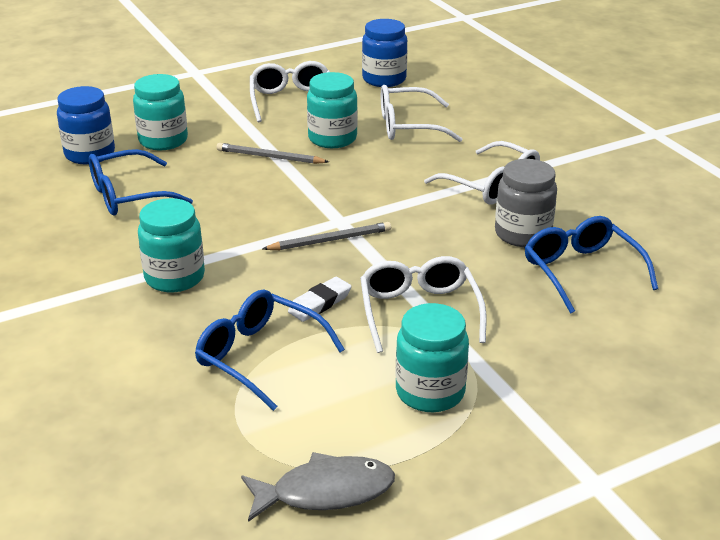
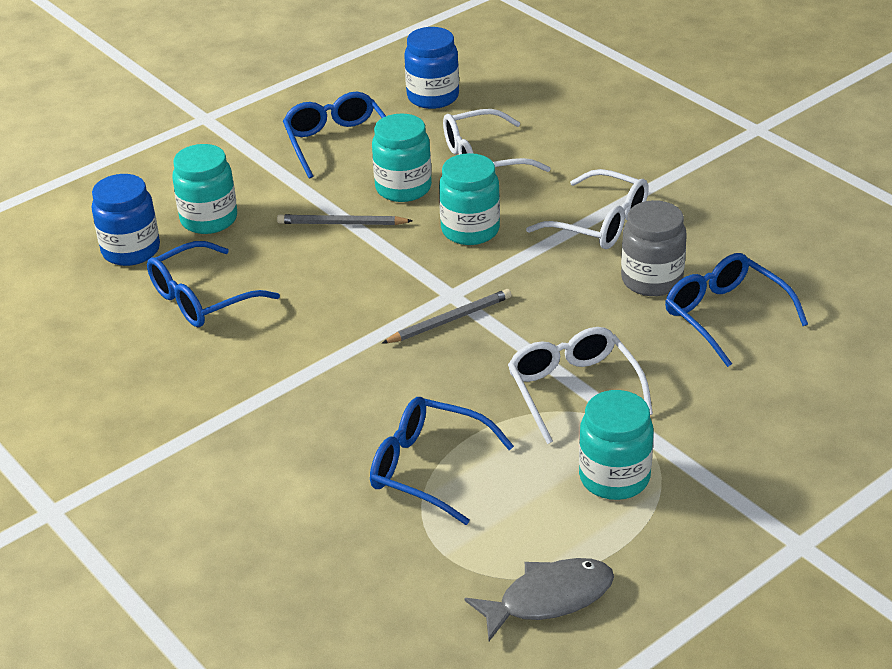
camera: 10 degrees left, 5 degrees up
(174, 277) = (299, 392): turquoise jar -> turquoise jar (470, 230)
(292, 101) = (337, 142): white glasses -> blue glasses
(320, 303) = (467, 397): white eraser -> none

